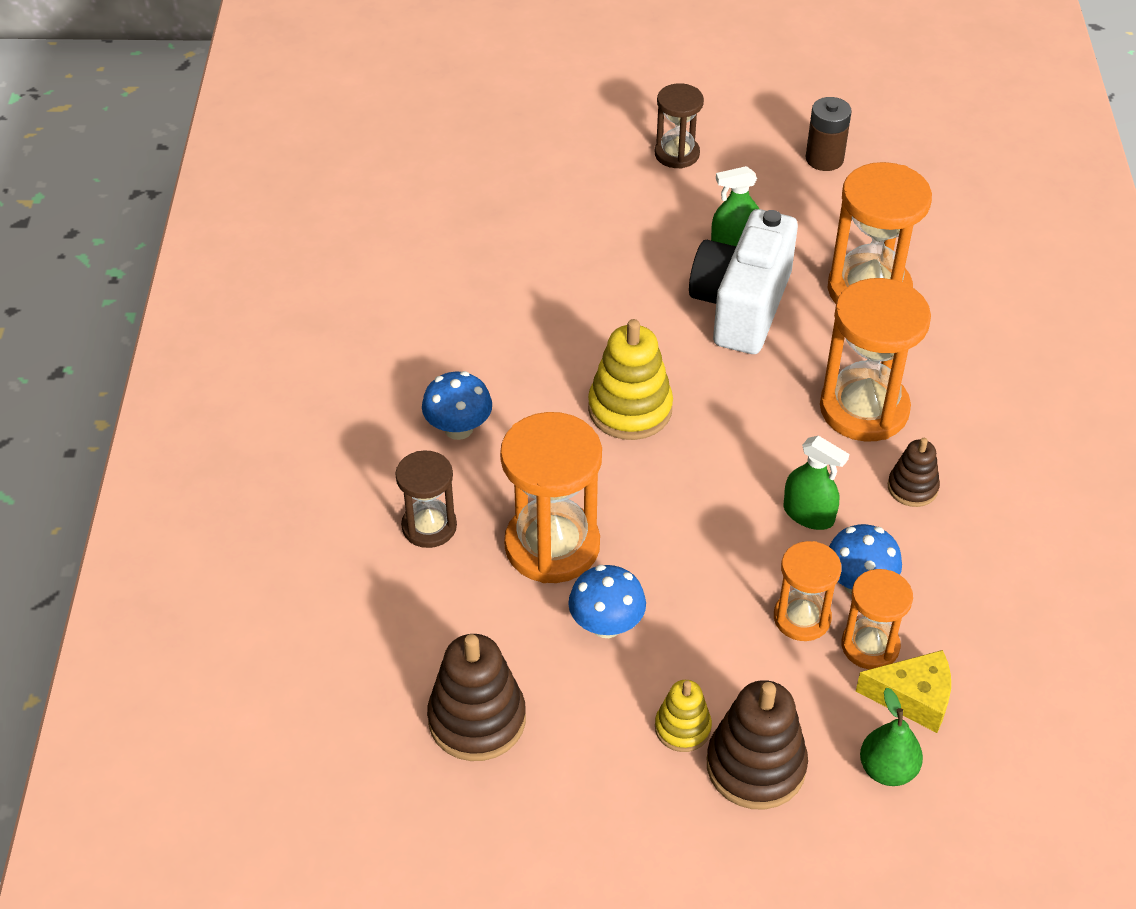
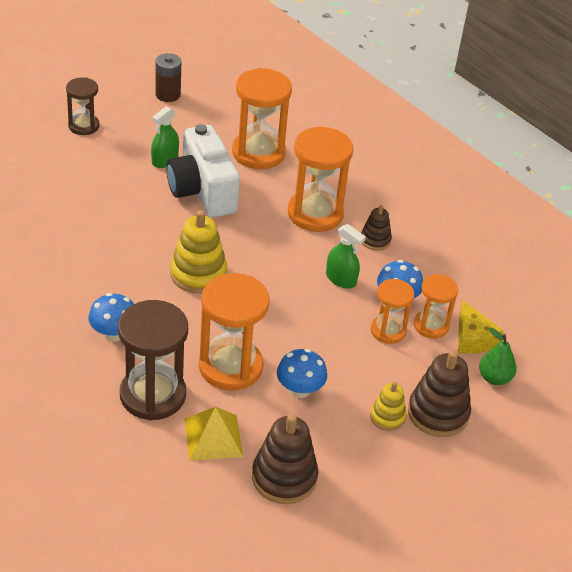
camera: 45 degrees left, 5 degrees down
(429, 526) = (153, 395): brown hourglass -> brown hourglass, size x1.72
(445, 618) = (213, 437): none -> yellow pyramid
(808, 514) = (341, 279): green spray bottle -> green spray bottle turned 45 degrees clockwise
(913, 698) = (472, 338): yellow cheese -> yellow cheese turned 105 degrees clockwise

